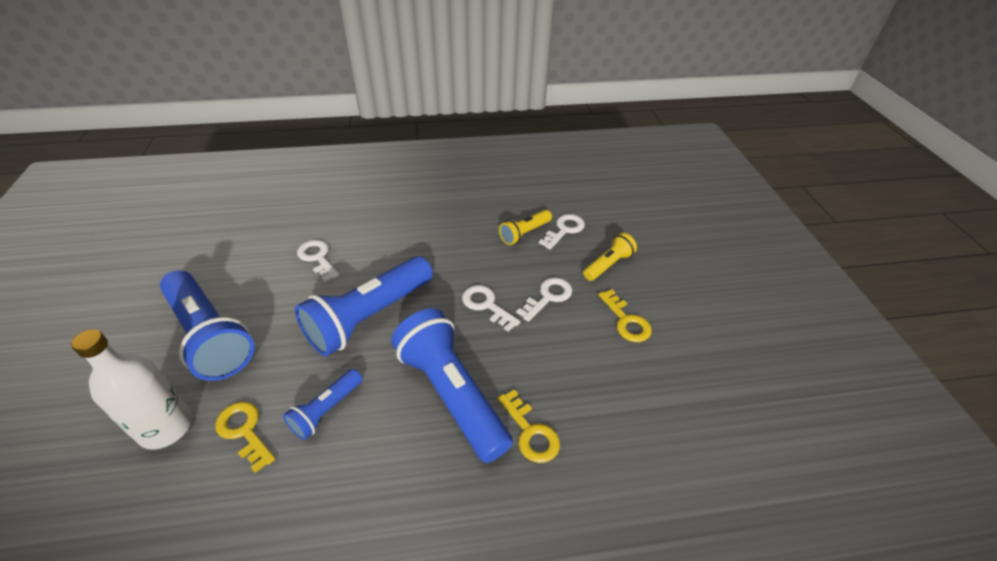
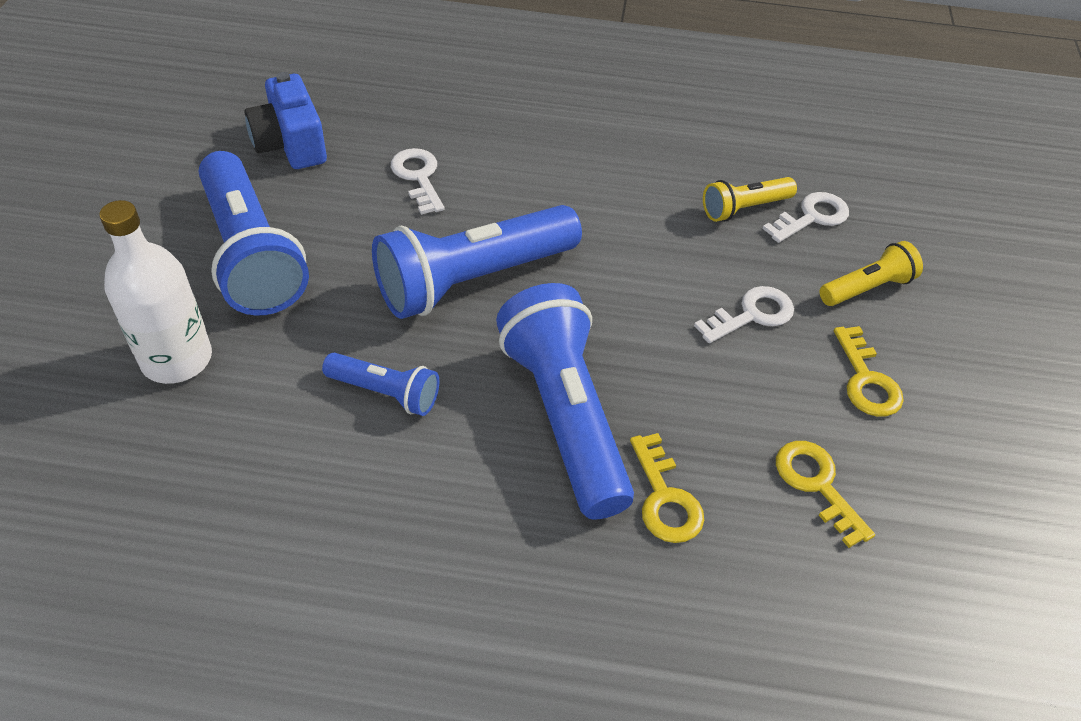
camera: 15 degrees right, 5 degrees up
(225, 255) = (291, 144): none -> blue camera
(244, 431) = (274, 390): yellow key -> yellow key (817, 484)
(326, 410) = (386, 392): blue flashlight -> blue flashlight turned 120 degrees counterclockwise
(486, 305) = (651, 304): white key -> none

